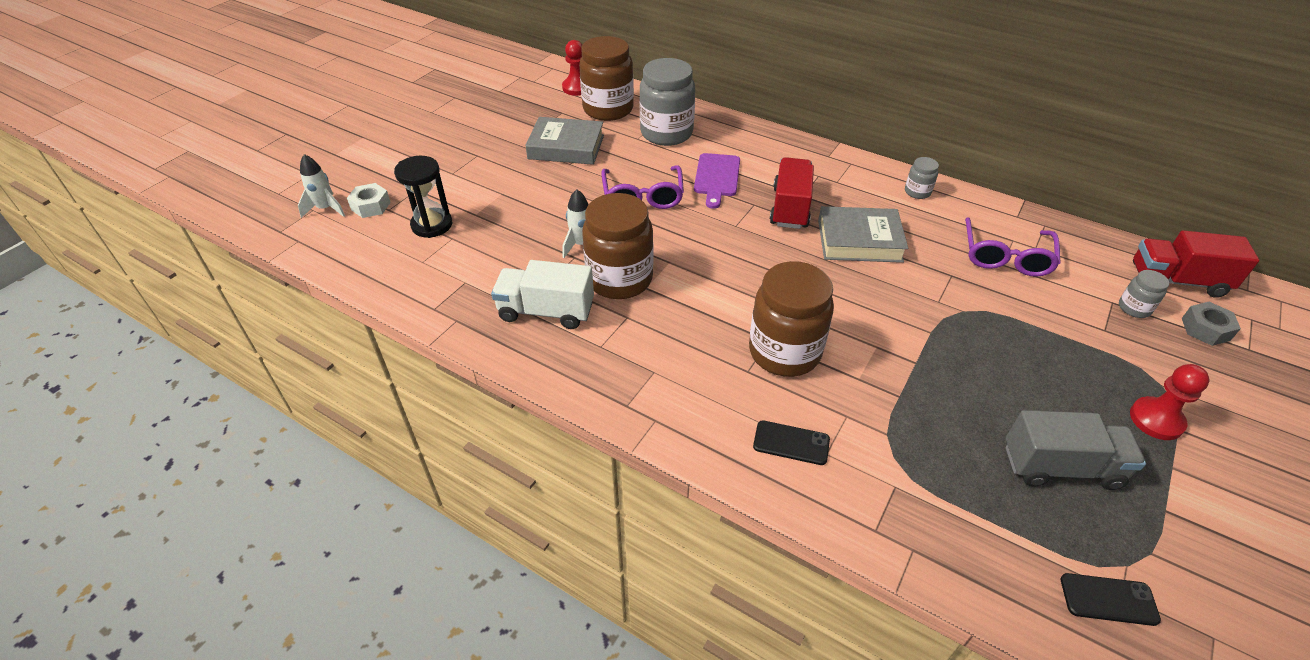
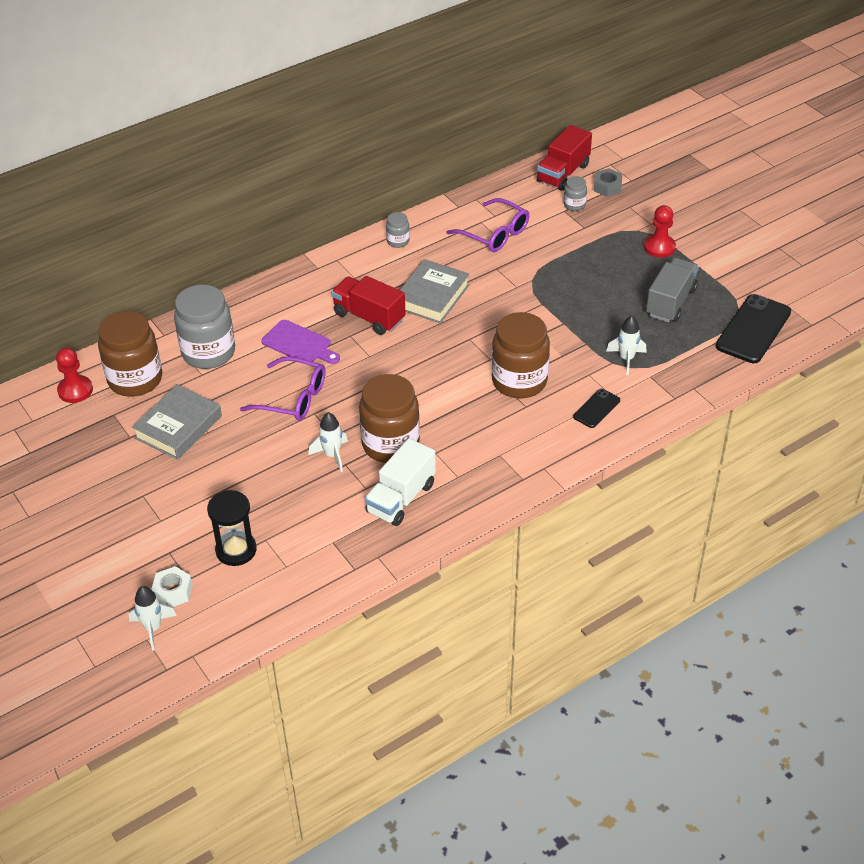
camera: 65 degrees left, 0 degrees up
(906, 448) = (626, 359): none -> white rocket
(1108, 599) = (753, 329): black phone -> black phone, size x1.90

